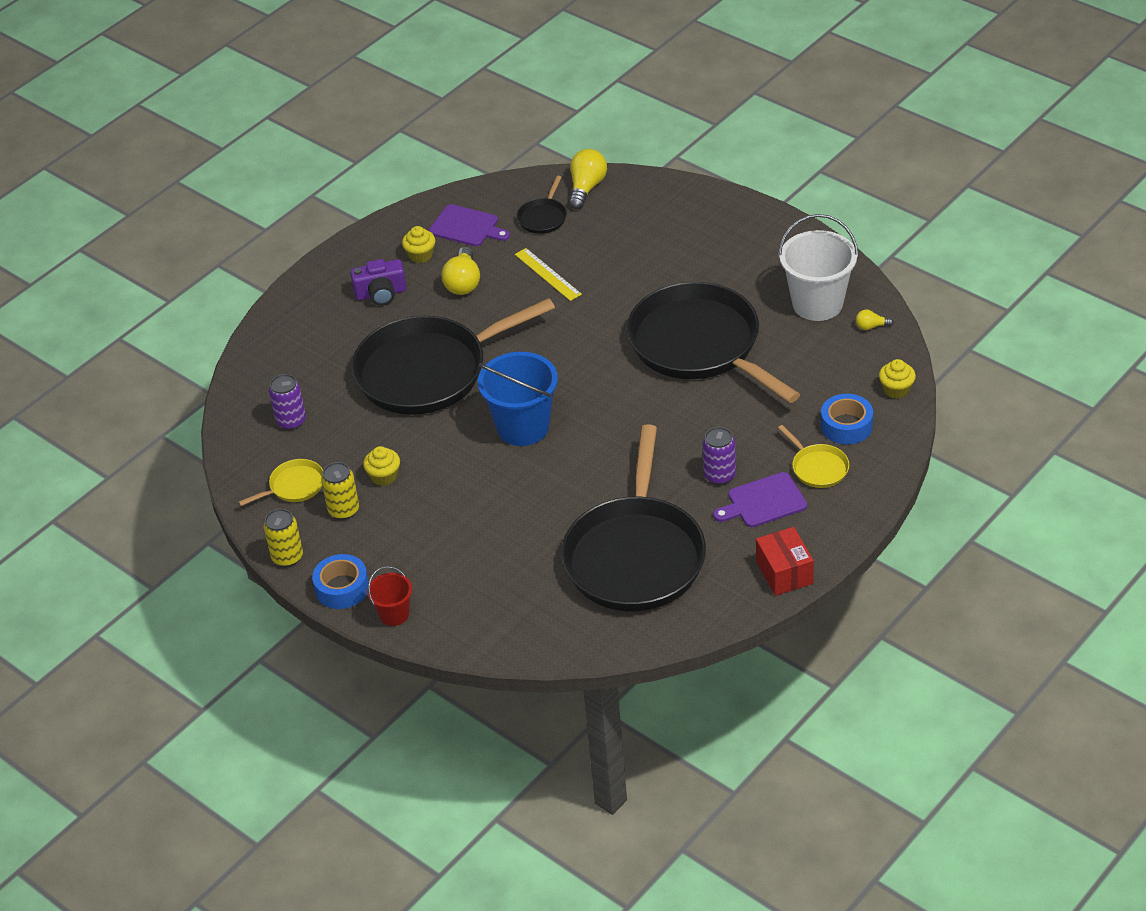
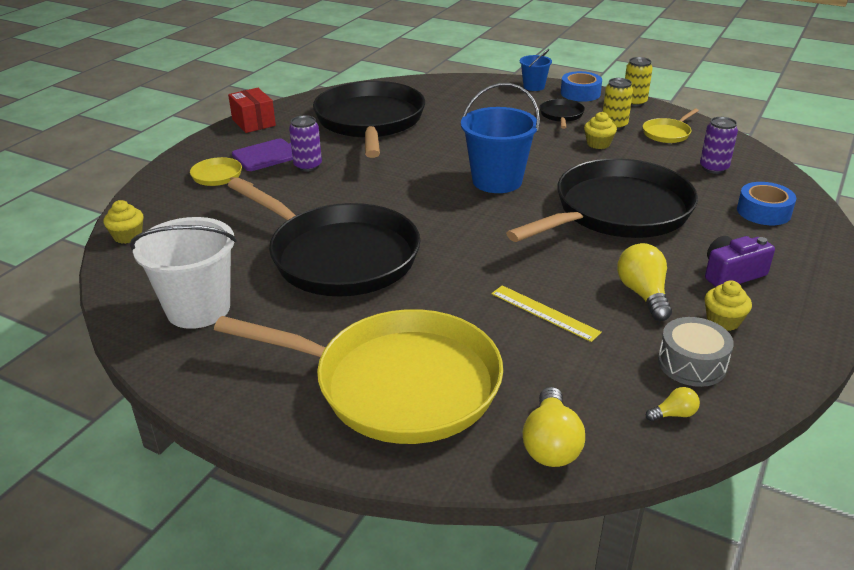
camera: 165 degrees right, 10 degrees down
(394, 614) = (534, 86): red bucket -> blue bucket
(467, 227) = (691, 363): purple cutting board -> grey drum
(543, 217) = (592, 387): black pan -> black pan (561, 115)
(671, 231) = (398, 384): none -> yellow pan
(846, 426) = (187, 205): blue tape -> blue tape (763, 211)
(871, 326) = (138, 290): yellow light bulb -> yellow light bulb (674, 414)

